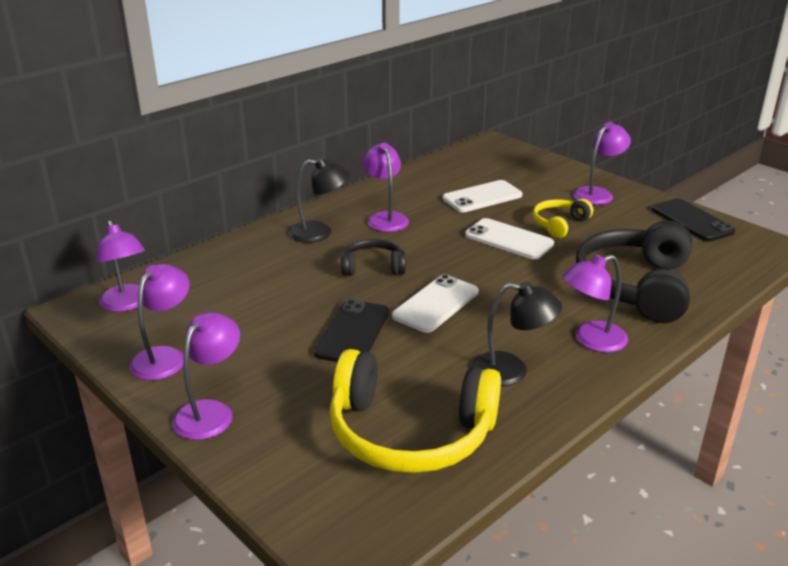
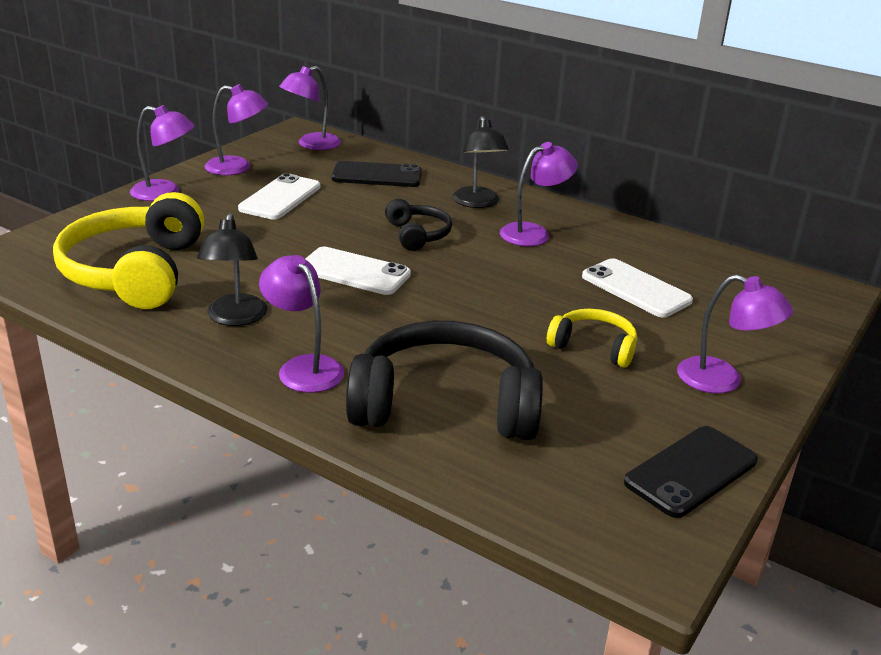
camera: 75 degrees right, 0 degrees up
(353, 332) = (289, 235): black phone -> black phone (377, 175)
(509, 239) = (526, 310): white phone -> white phone (280, 198)

